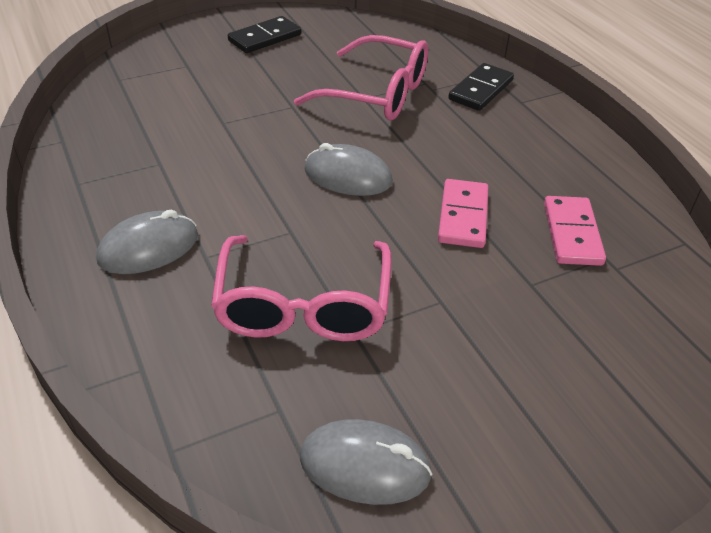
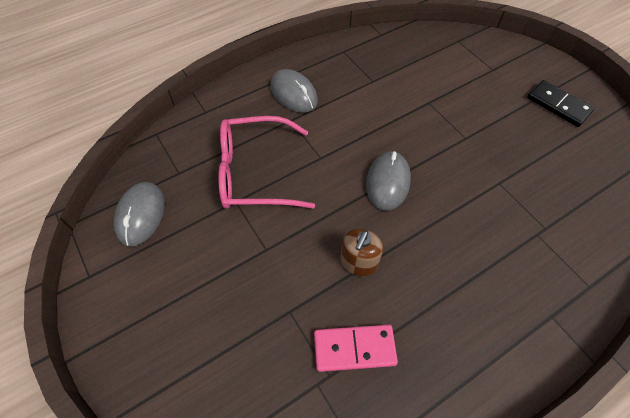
camera: 85 degrees right, 15 degrees up
(377, 94) = (509, 191): pink glasses -> none
(463, 216) = (358, 262): pink domino -> brown soap dispenser
(480, 90) = (555, 276): black domino -> none

